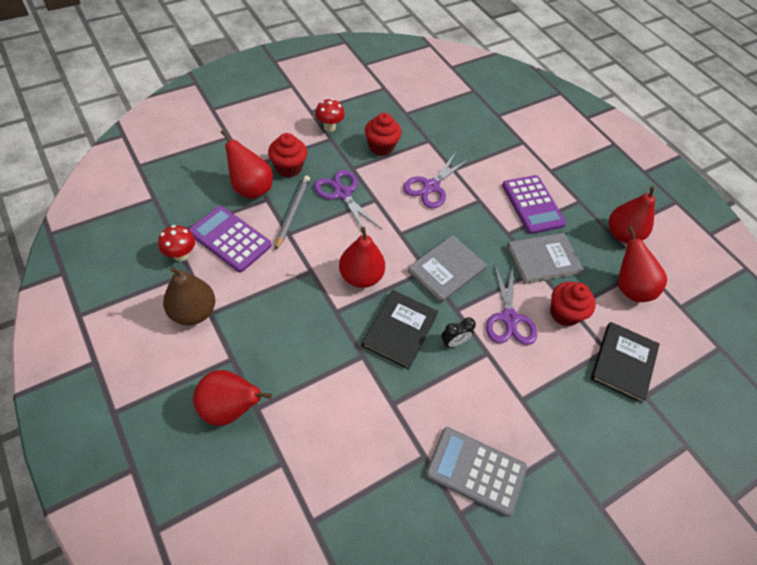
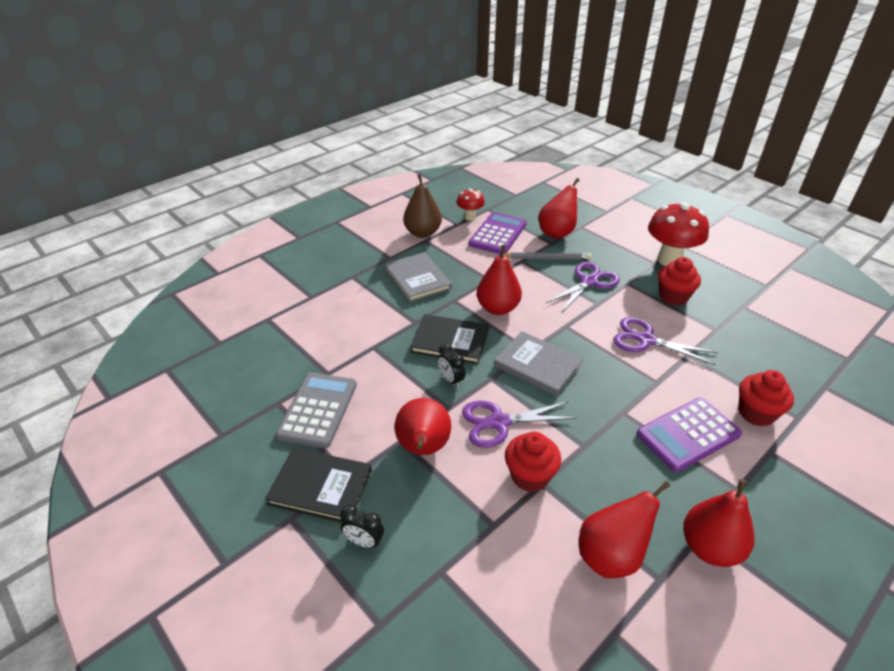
camera: 85 degrees right, 15 degrees down
(230, 408) = (349, 265): red pear -> red pear (423, 448)
(288, 167) = (596, 247): red cupcake -> red cupcake (756, 413)
(329, 127) = (669, 260): red mushroom -> red mushroom, size x1.85
(543, 260) = (602, 450): grey book -> grey book (417, 279)
(622, 446) = (364, 542): none -> black clock
(623, 363) = (481, 545): black book -> black book (320, 487)

